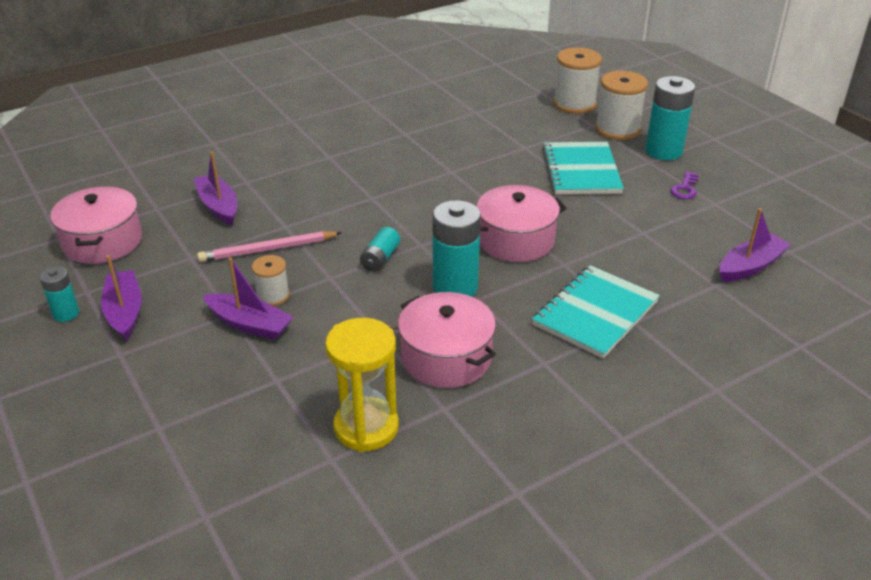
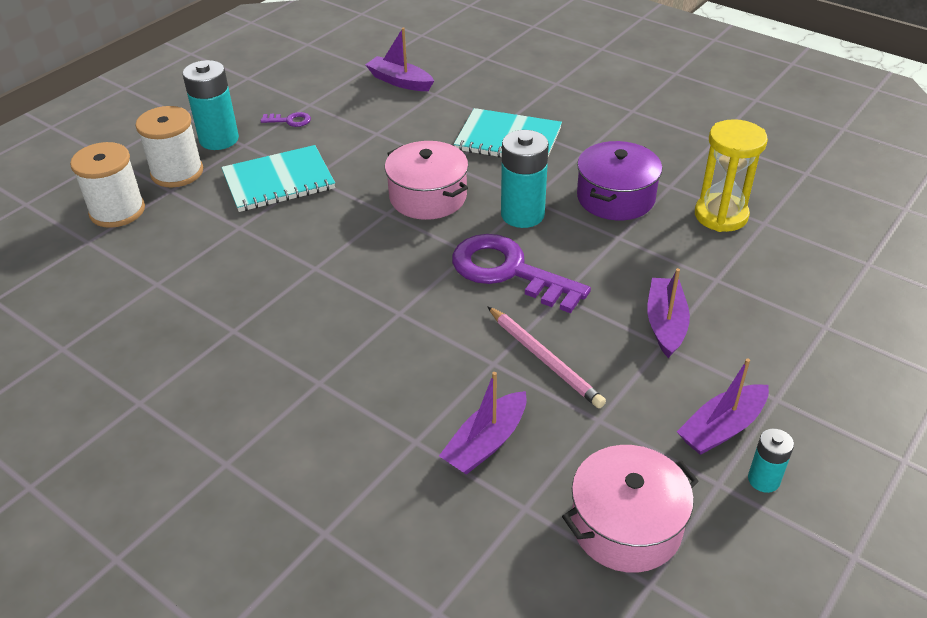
camera: 110 degrees left, 5 degrees up
(273, 296) = (615, 324): white spool -> none
(380, 258) = (508, 271): turquoise battery -> purple key
(446, 357) = (615, 197): pink pot -> purple pot

